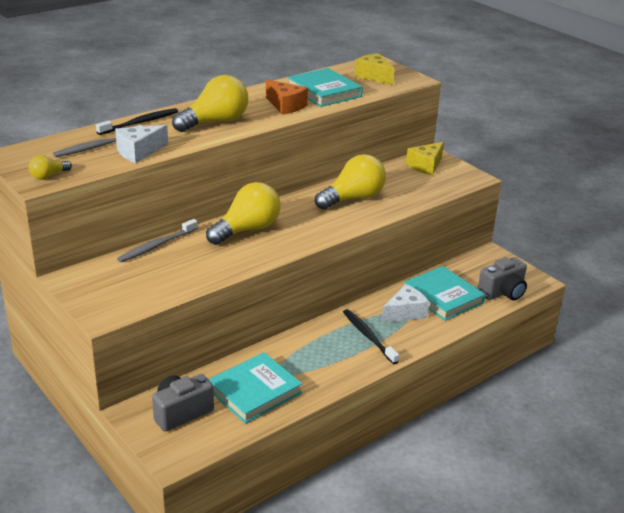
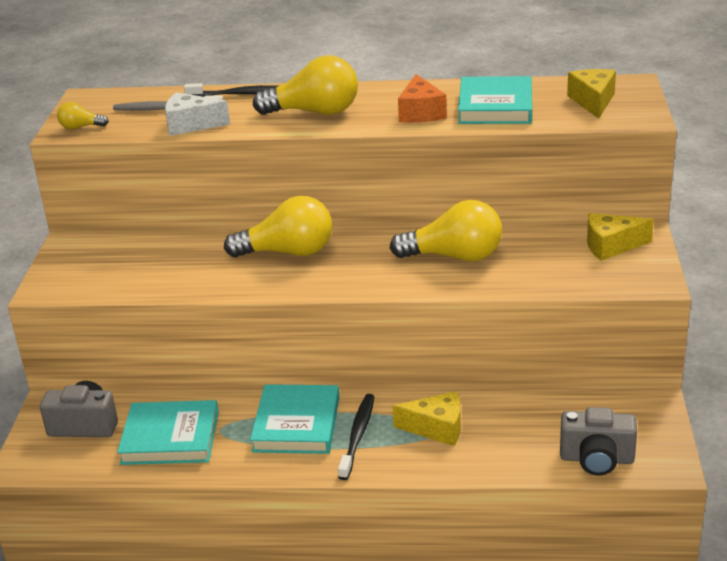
camera: 45 degrees right, 0 degrees up
(156, 246) = (182, 238): grey toothbrush -> none
(405, 312) = (437, 428): white cheese -> yellow cheese
(443, 297) = (509, 430): turquoise book -> turquoise book (296, 424)

